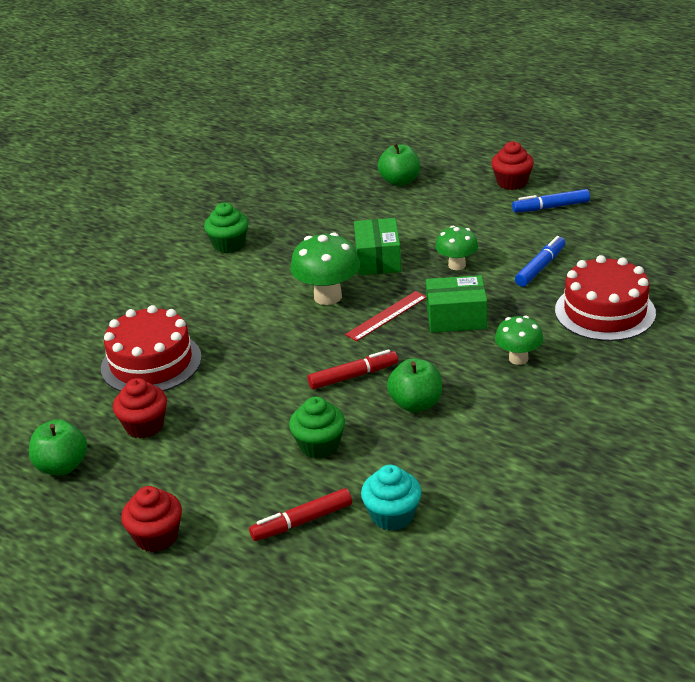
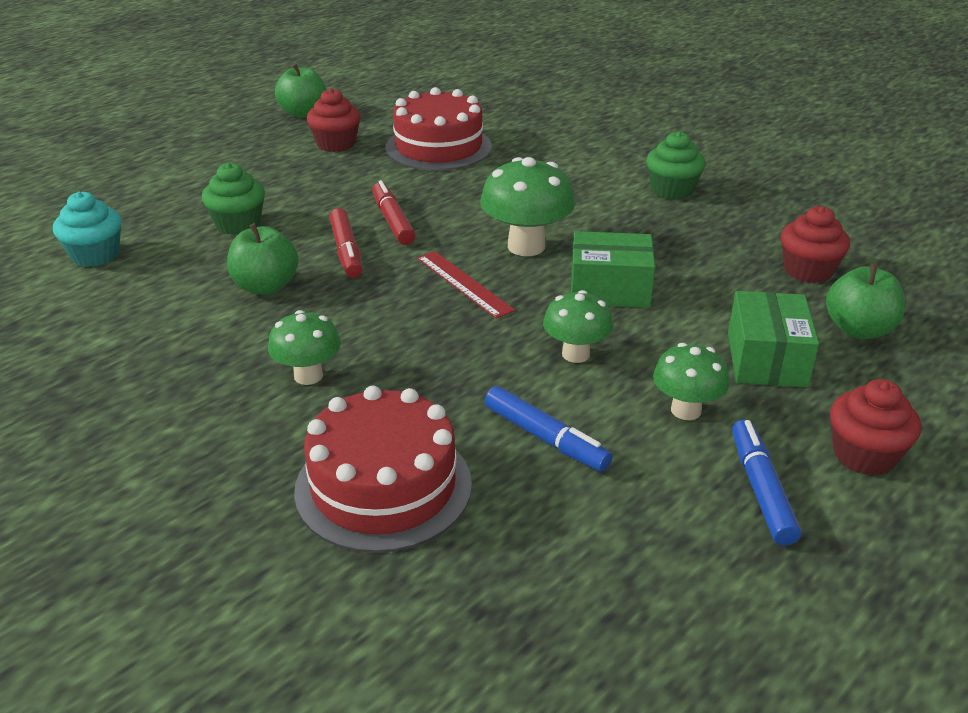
camera: 95 degrees right, 0 degrees up
(156, 537) = (177, 148): red cupcake -> red cupcake (808, 271)
(302, 522) = (133, 209): red marker -> red marker (393, 221)
(456, 318) = (434, 336): green box -> green box (766, 359)
(497, 228) = (686, 410): none -> green mushroom

